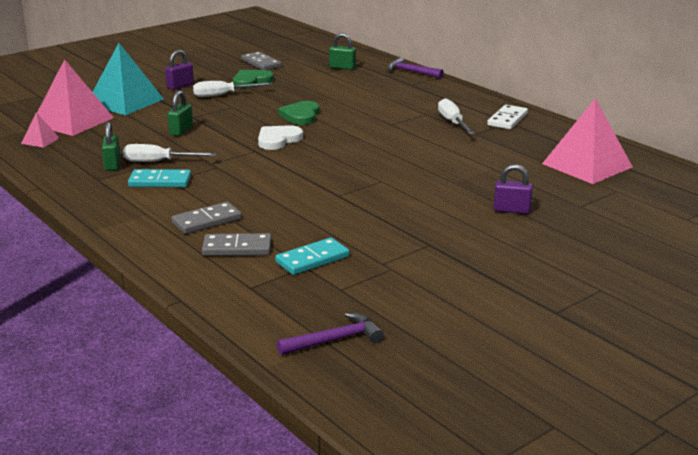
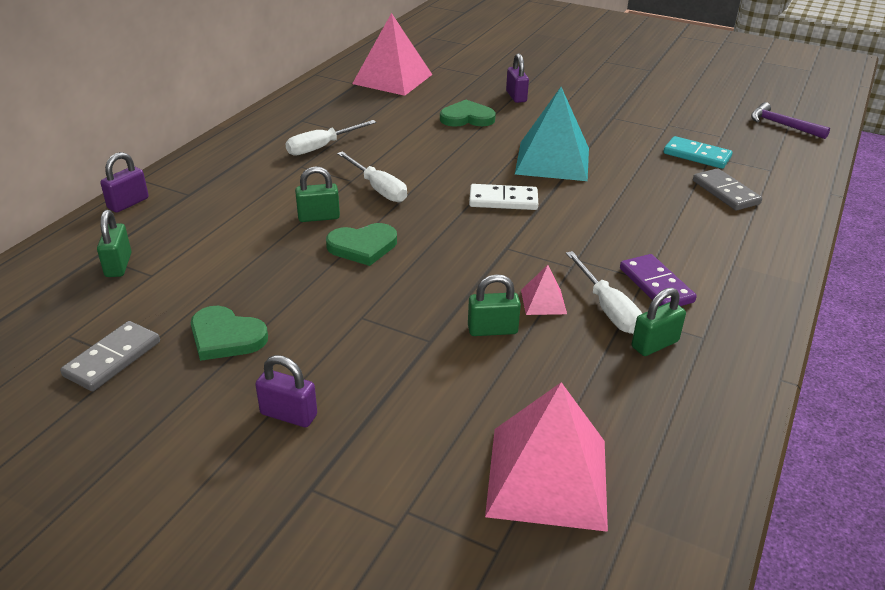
camera: 115 degrees left, 10 degrees up
(40, 140) = (655, 471): pink pyramid -> pink pyramid (543, 302)
(125, 101) = (410, 453): turquoise pyramid -> turquoise pyramid (552, 160)
(160, 181) = (656, 285): turquoise domino -> purple domino
(207, 221) = (701, 223): grey domino -> none
(223, 95) = (313, 344): white screwdriver -> white screwdriver (378, 189)
(278, 140) = (459, 241): white heart -> none
(348, 110) = (318, 217): none -> green padlock
(411, 72) = (128, 203): purple hammer -> purple padlock
(473, 179) = (467, 118): none -> green heart
(507, 119) = (294, 121): white domino -> white domino (503, 200)

